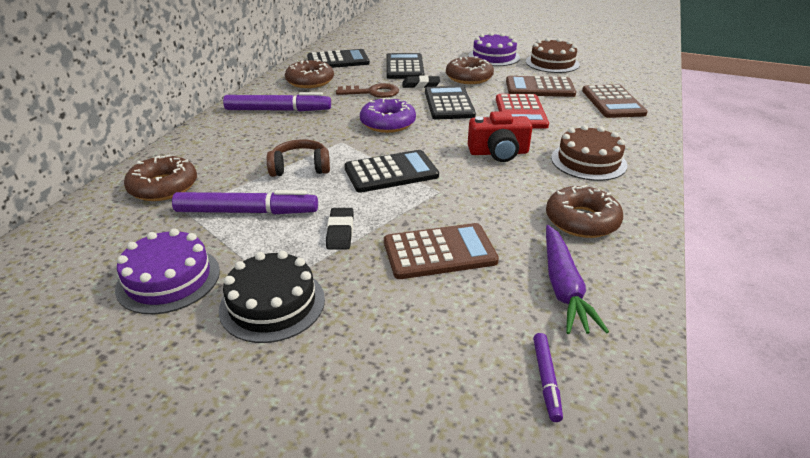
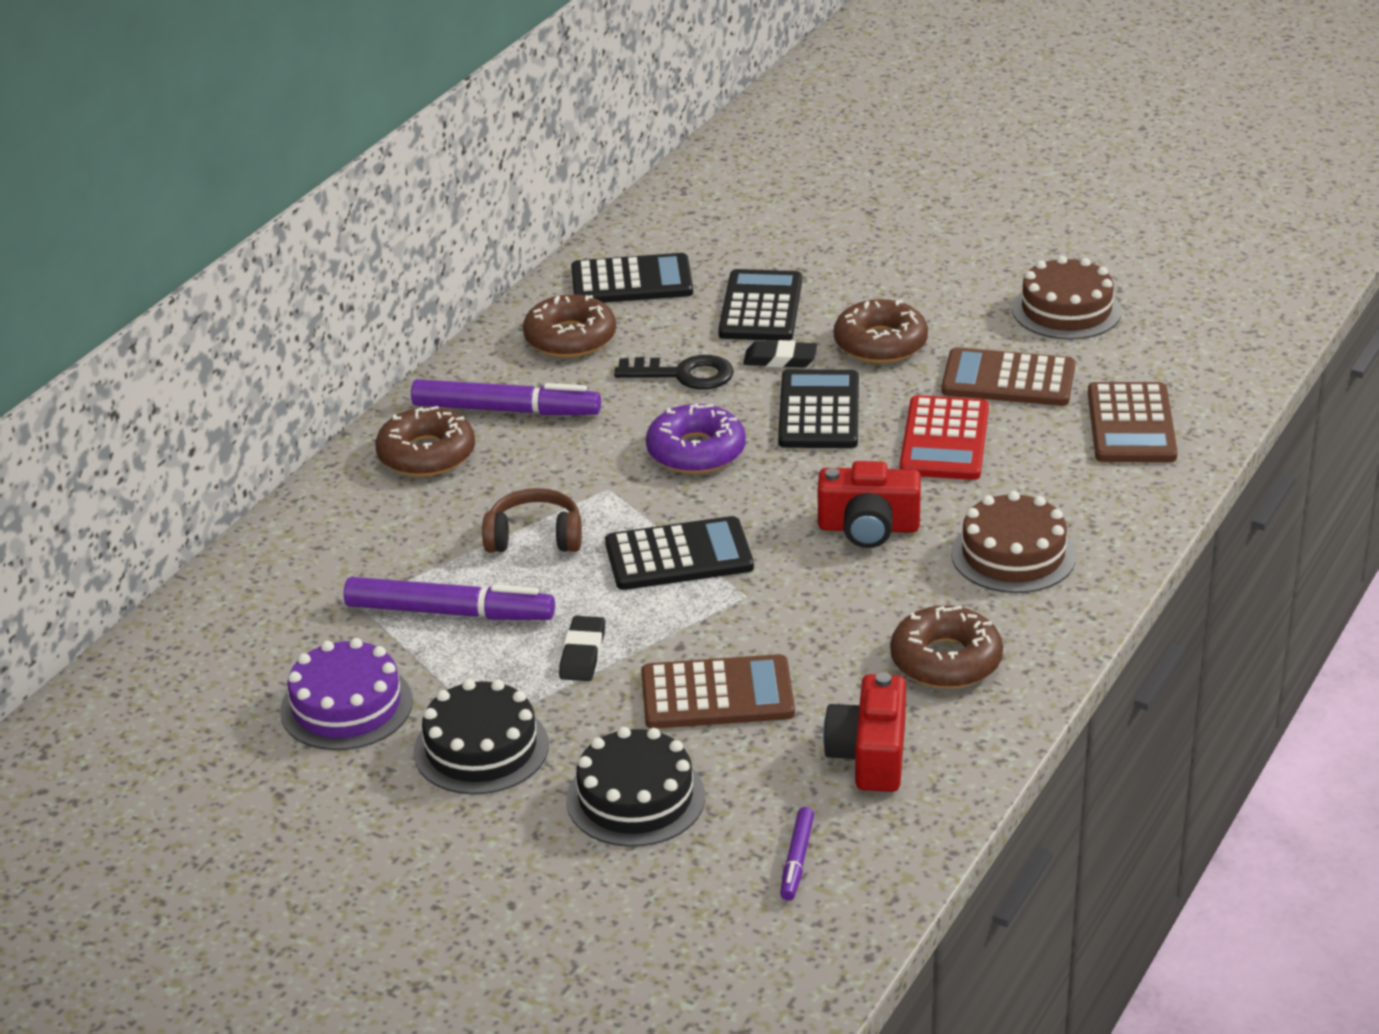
camera: 10 degrees right, 0 degrees up
(163, 187) = (323, 560): brown donut -> brown donut (426, 454)
(372, 92) = (684, 374): brown key -> black key
(399, 335) = (635, 798): none -> black cake
(494, 57) = (953, 285): purple cake -> none
(563, 287) = (870, 755): purple carrot -> red camera

